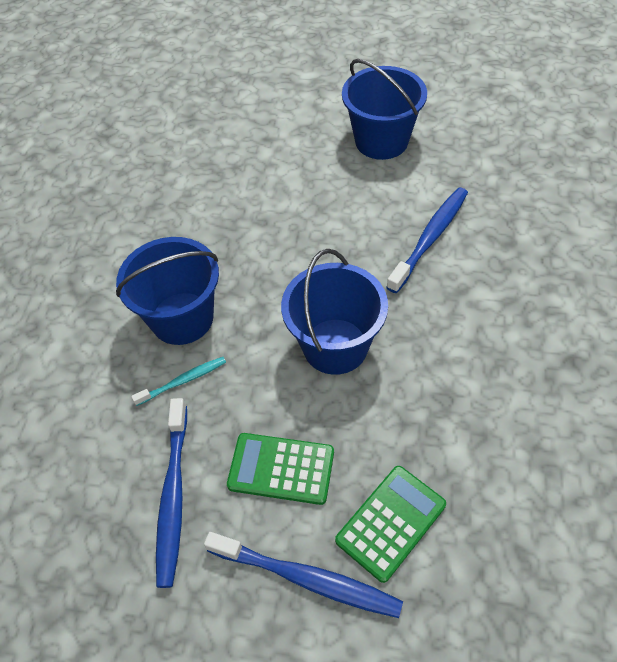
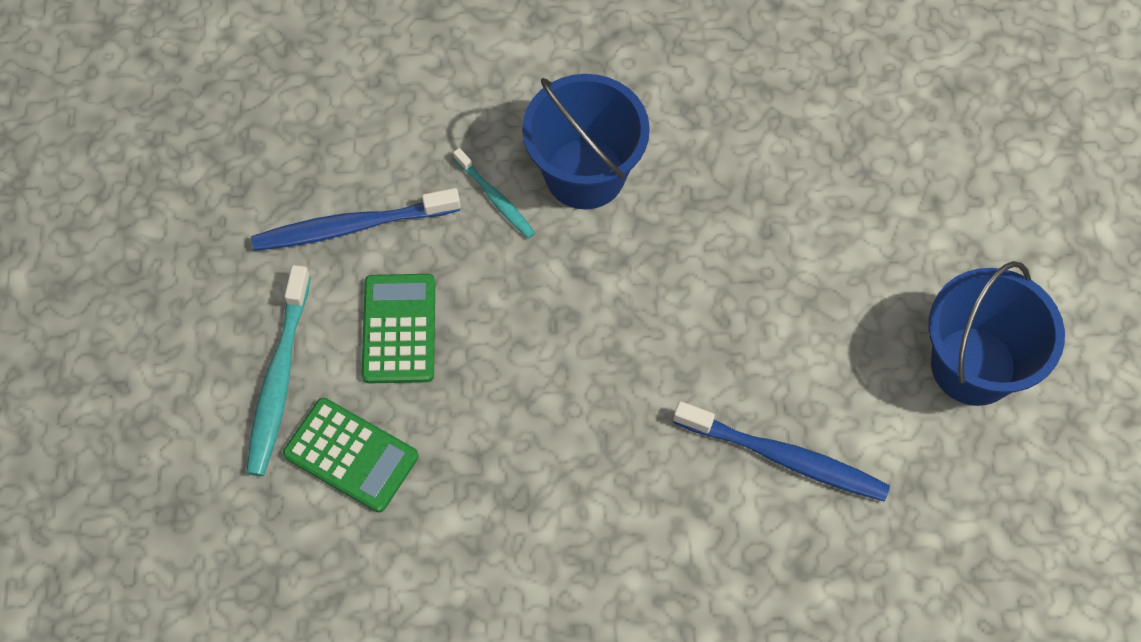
camera: 75 degrees right, 10 degrees up
(306, 578) = (279, 378): blue toothbrush -> turquoise toothbrush
(335, 346) = (575, 359): blue bucket -> none

